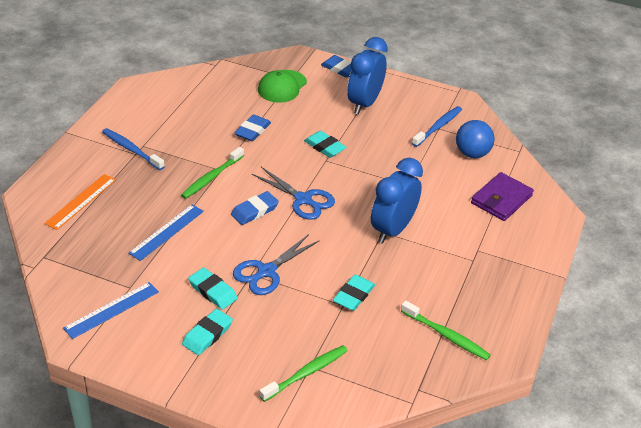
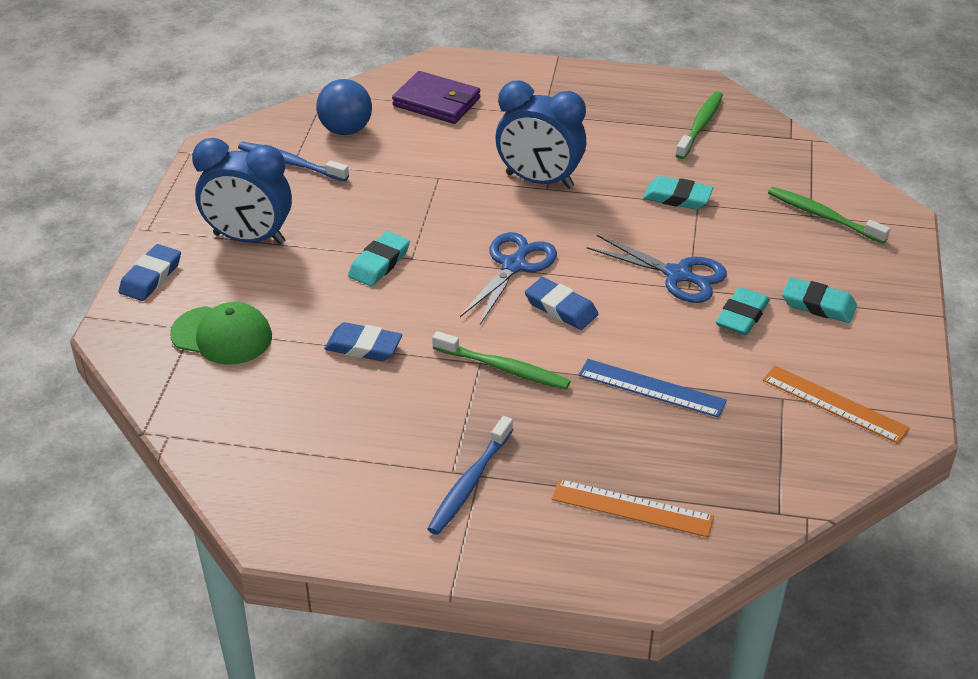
camera: 100 degrees left, 0 degrees up
(111, 310) = (834, 404): blue ruler -> orange ruler

